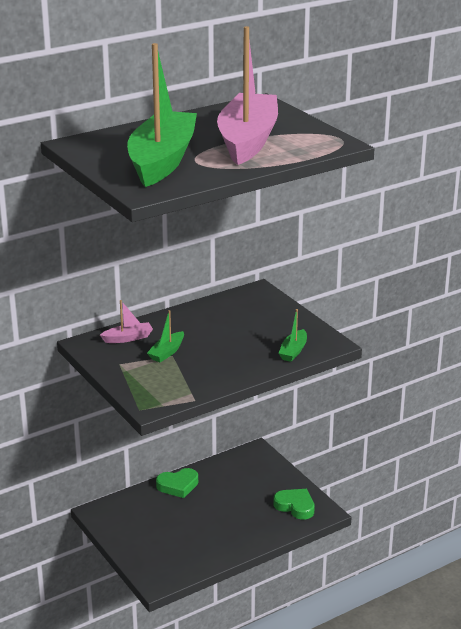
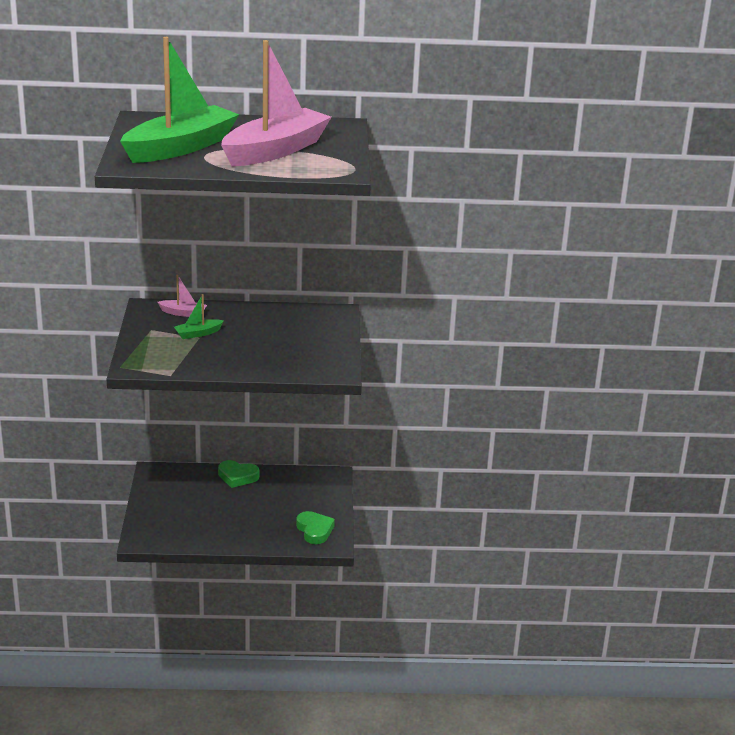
camera: 30 degrees right, 0 degrees up
(293, 351) = (299, 367): green boat -> none

